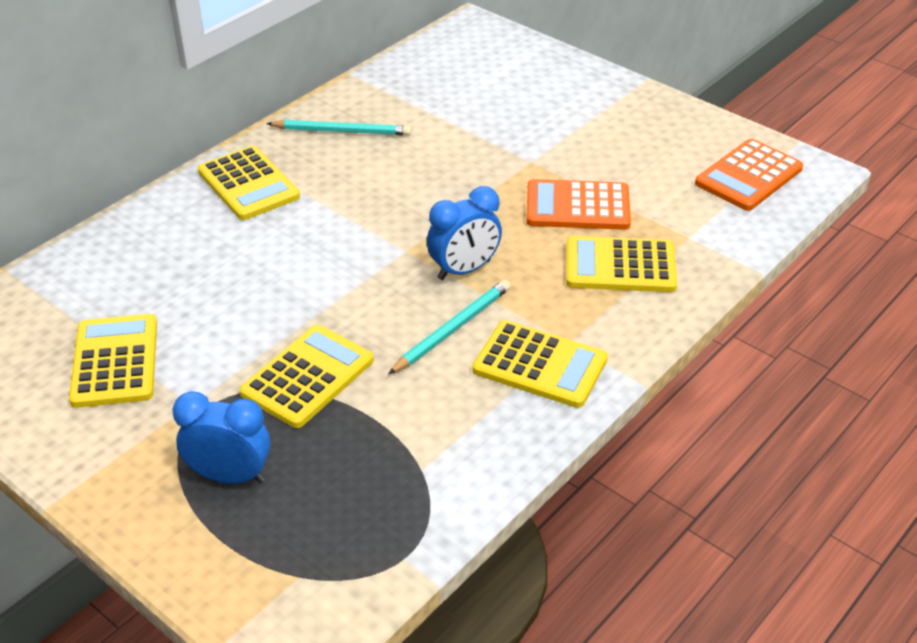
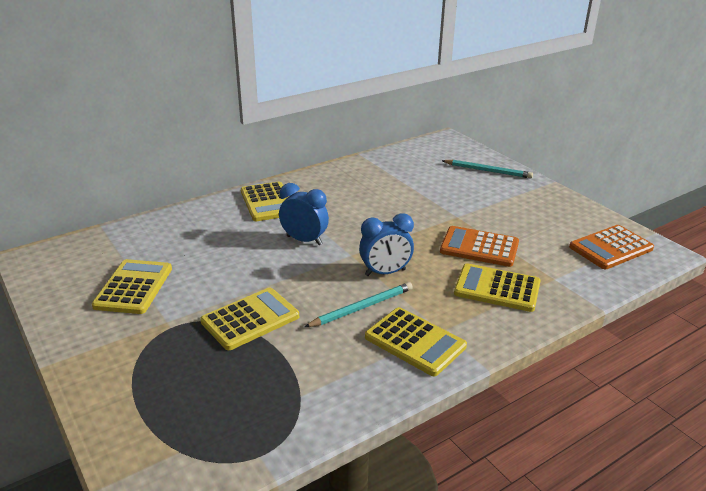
camera: 15 degrees right, 10 degrees down
(230, 476) = (167, 372): blue clock -> blue clock (304, 240)
(342, 131) = (340, 182): turquoise pencil -> turquoise pencil (488, 171)

